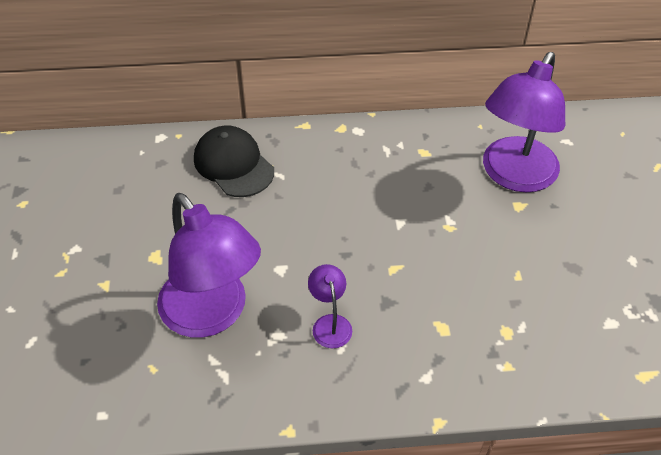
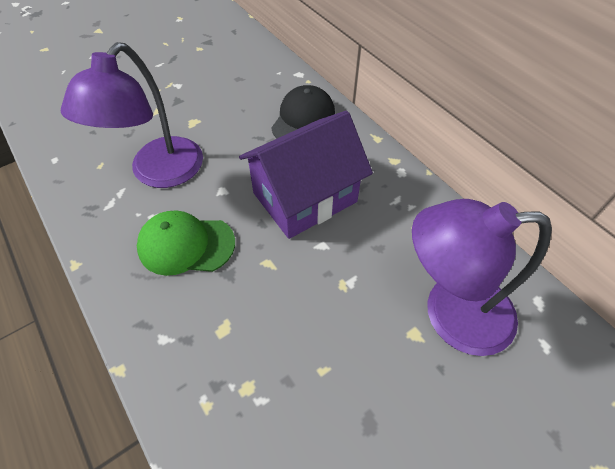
camera: 60 degrees right, 5 degrees up
(330, 323) = (186, 245): purple lamp -> green cap
(337, 209) = (305, 197): none -> purple house

